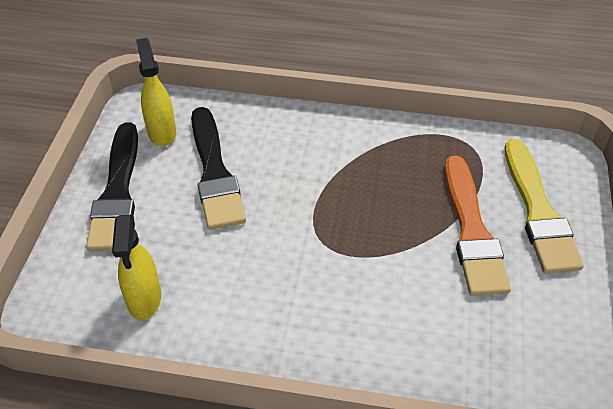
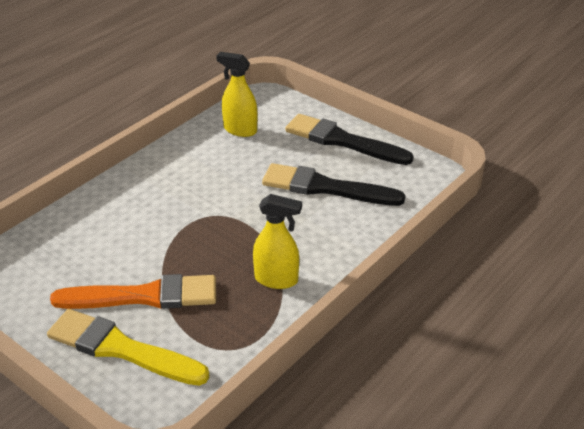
camera: 120 degrees right, 10 degrees down
(162, 132) = (393, 175): yellow spray bottle -> yellow spray bottle (276, 279)
(472, 231) = (144, 296): orange brush -> orange brush turned 150 degrees clockwise

